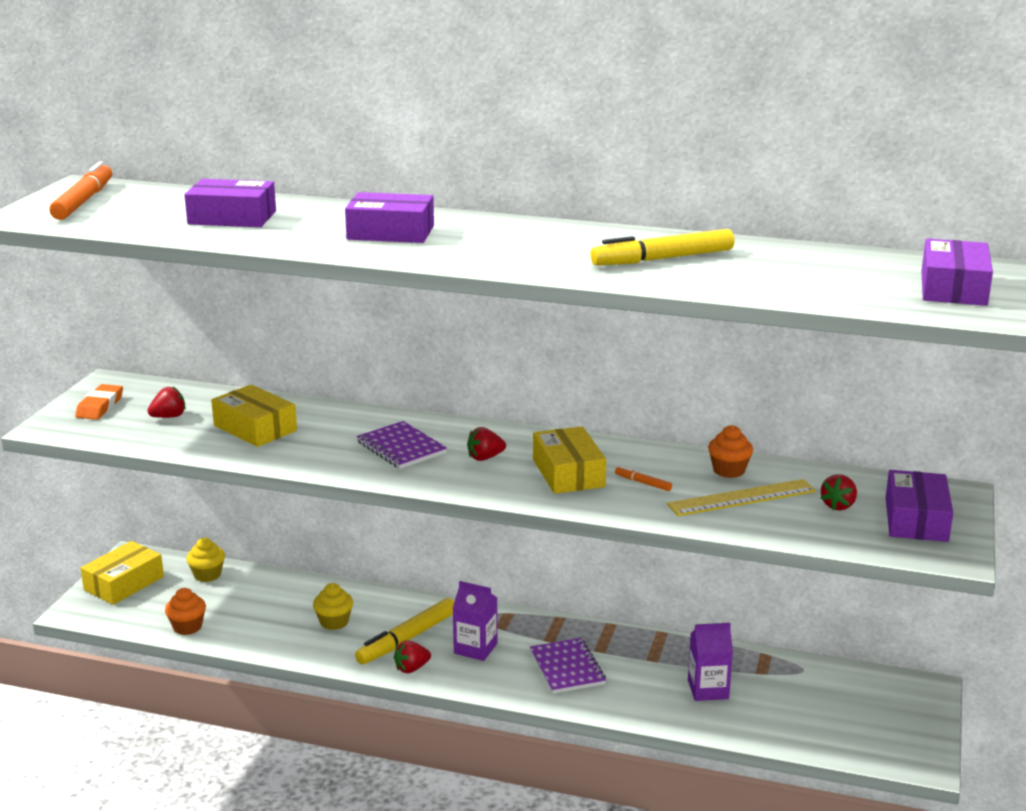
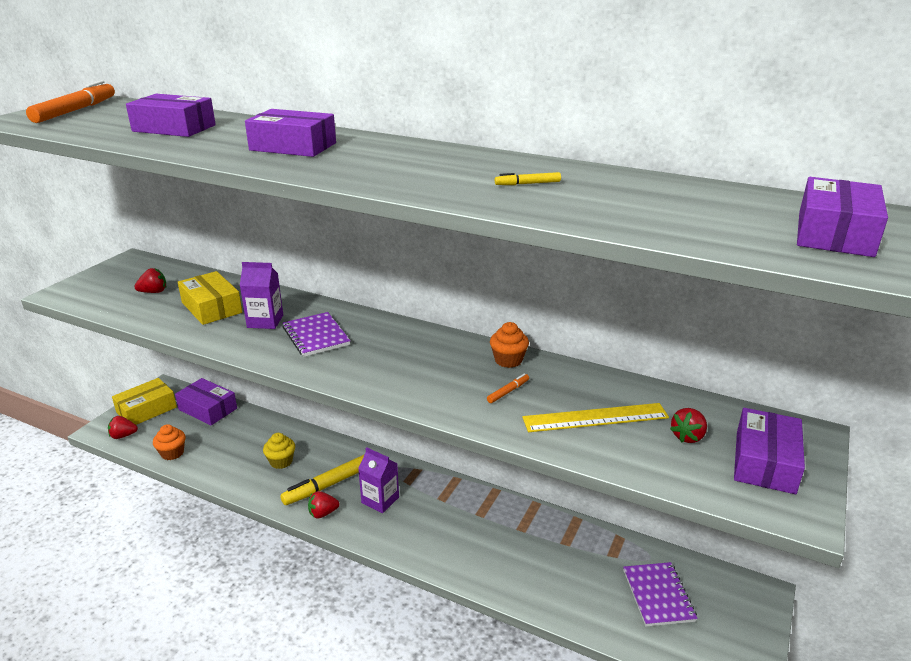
camera: 10 degrees right, 5 degrees up
(100, 406) = (110, 279): orange eraser -> none
(207, 575) = (208, 409): yellow cupcake -> purple box
(485, 458) = (380, 352): red strawberry -> red strawberry (123, 436)
(567, 668) = (447, 529): purple notebook -> purple notebook (658, 595)
(568, 473) = (445, 375): yellow box -> none
(643, 483) = (508, 392): orange marker -> orange marker turned 90 degrees clockwise
(662, 259) = (527, 184): yellow marker -> yellow marker, size x0.44
(708, 689) = (561, 568): purple carton -> purple carton (265, 321)
(729, 470) = (591, 386): orange cupcake -> orange cupcake (508, 360)

